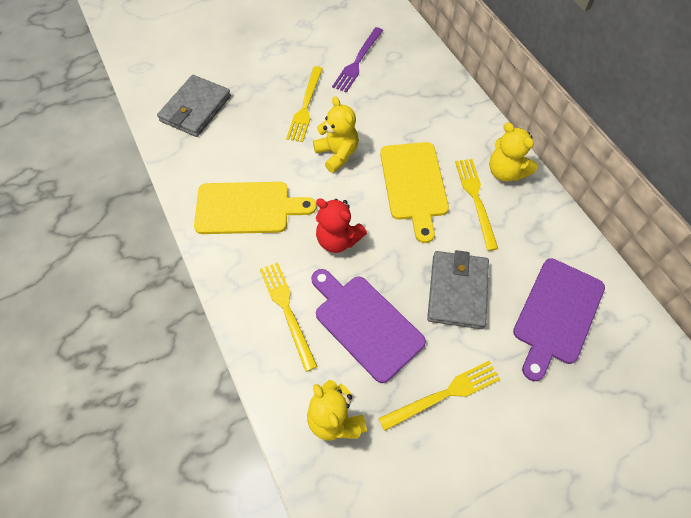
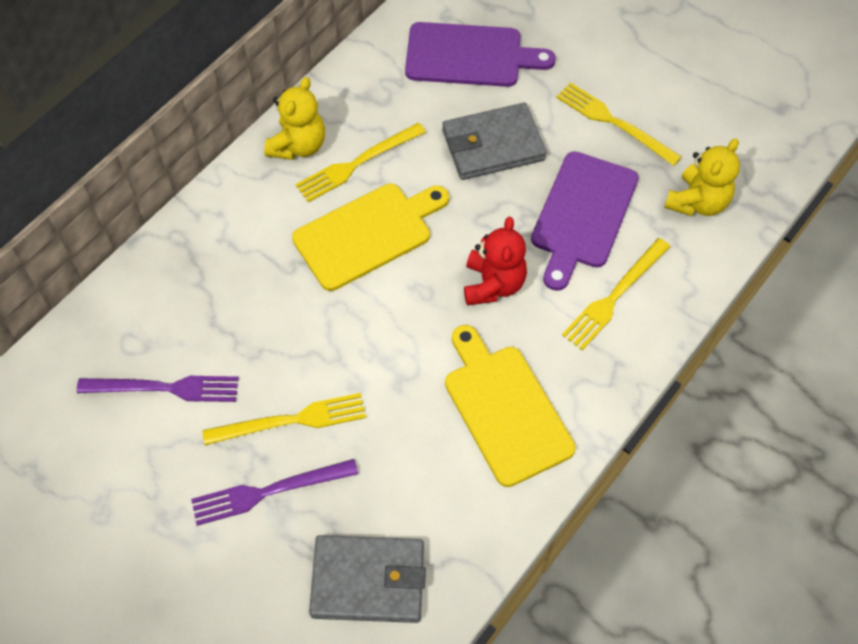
camera: 115 degrees left, 0 degrees up
(271, 85) = (268, 491): none -> purple fork
(337, 154) = (360, 341): yellow teddy bear -> none

